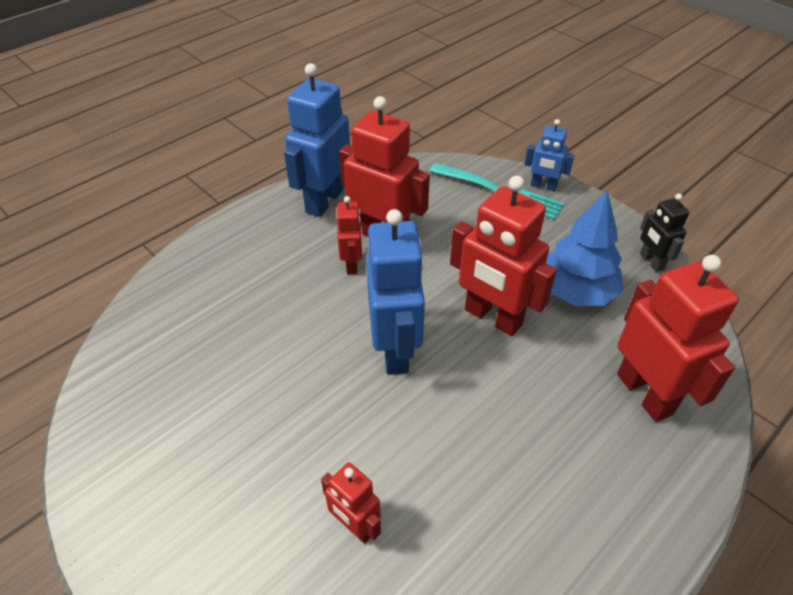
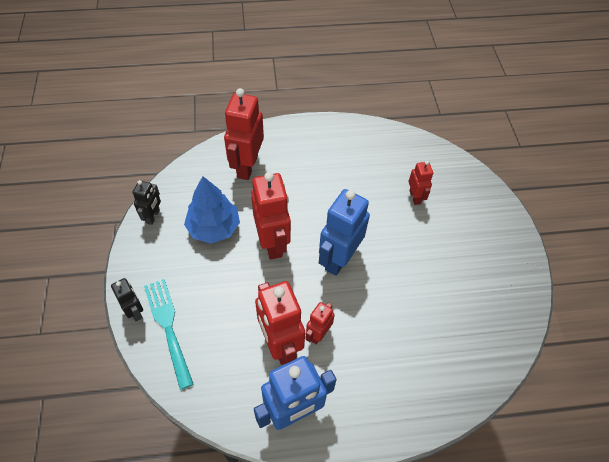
camera: 145 degrees left, 10 degrees up
(543, 186) = (135, 311): blue robot -> black robot

